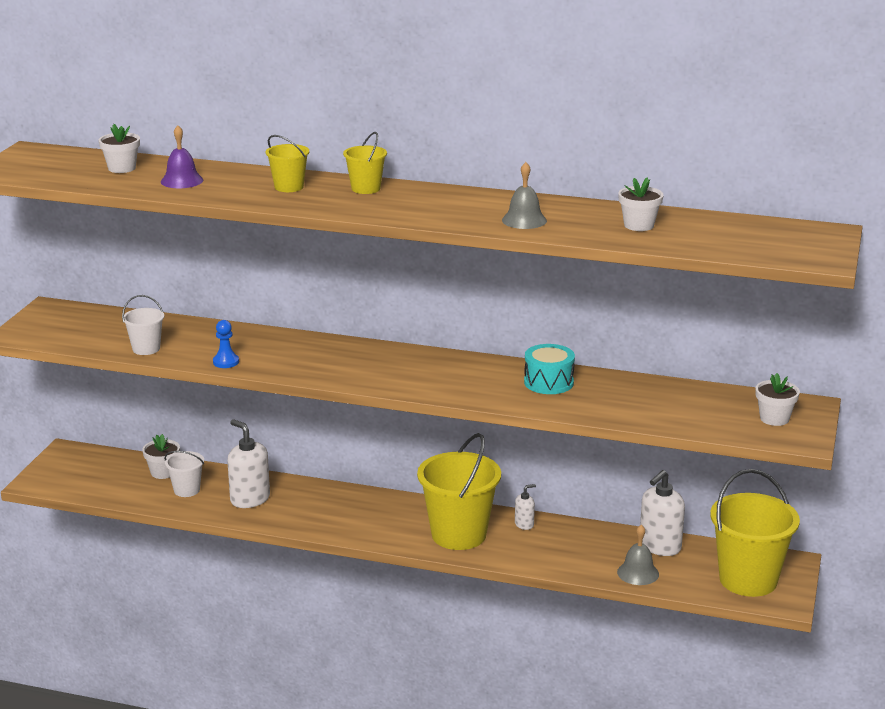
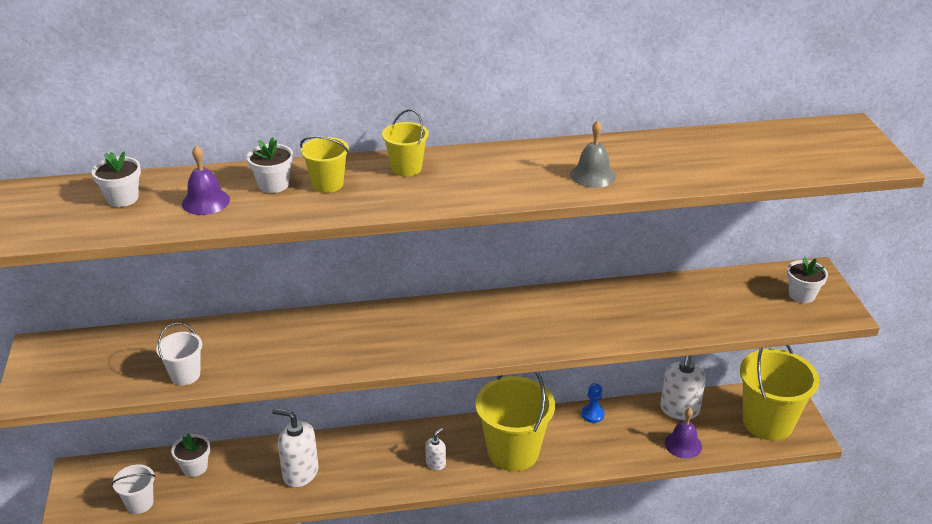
camera: 25 degrees left, 10 degrees up
(186, 490) = (232, 482): white bucket -> white bucket (139, 503)
(226, 362) = (281, 369): blue pawn -> blue pawn (592, 414)
(524, 524) = (559, 422): white soap dispenser -> white soap dispenser (436, 463)
(548, 382) = (594, 307): turquoise drum -> none
(638, 573) = (683, 444): grey bell -> purple bell
(639, 225) = (696, 157): white flower pot -> white flower pot (273, 184)

